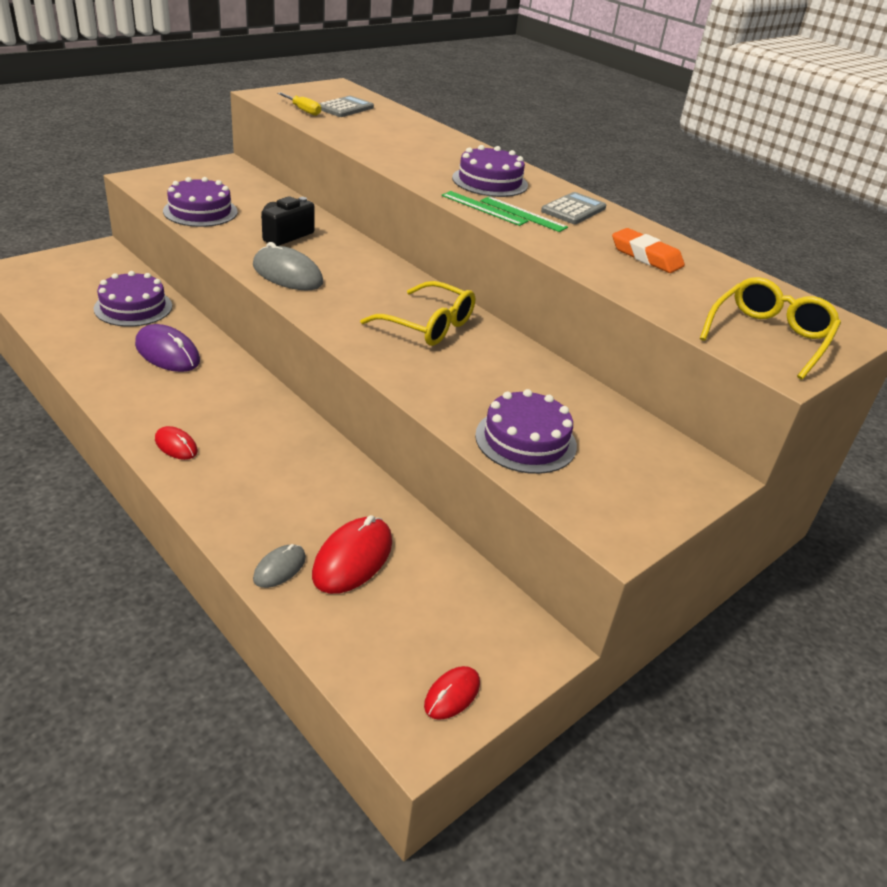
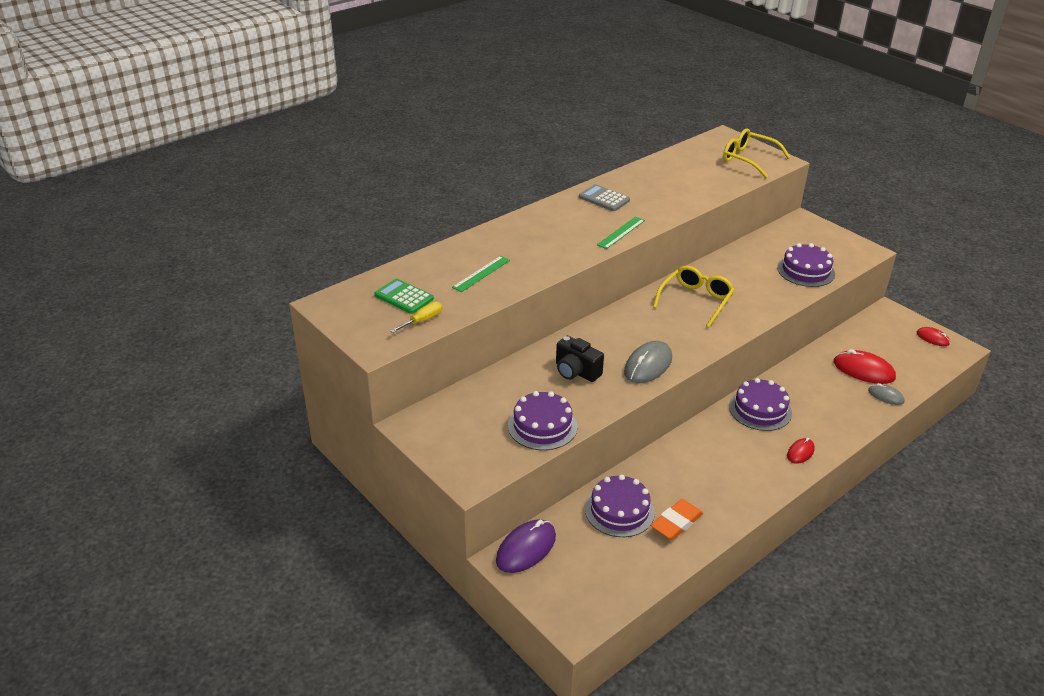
camera: 85 degrees left, 0 degrees up
(167, 353) = (686, 476): purple mouse -> purple mouse (526, 548)
(345, 108) = (404, 297): grey calculator -> green calculator
(490, 181) = (566, 228): purple cake -> purple cake (760, 409)
(523, 214) = (623, 218): green ruler -> green ruler (481, 274)
(646, 256) = (667, 181): orange eraser -> orange eraser (676, 523)

